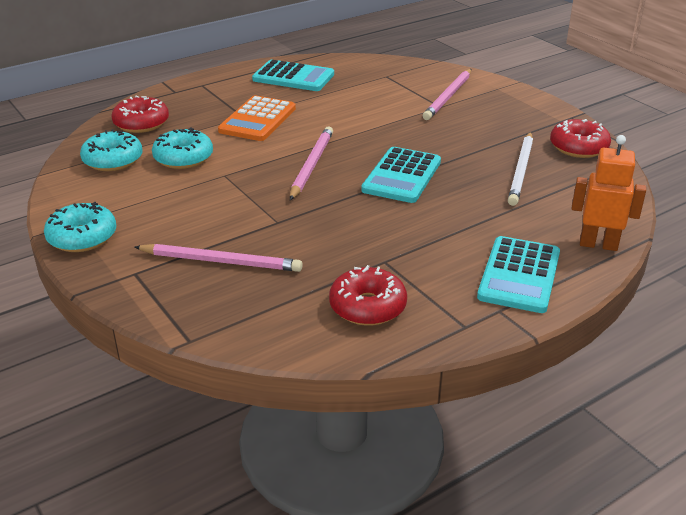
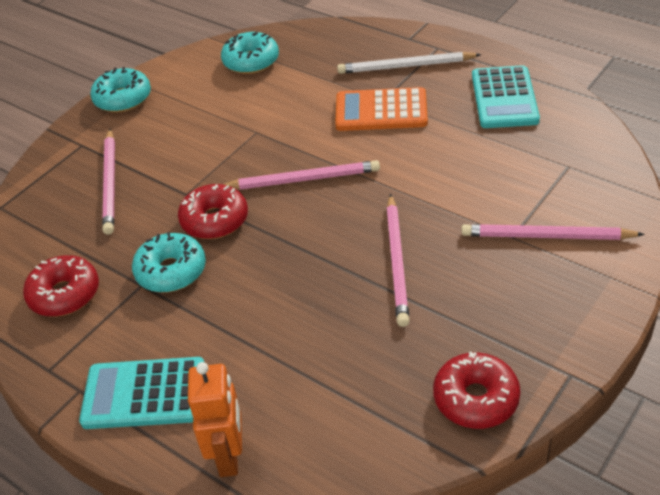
camera: 75 degrees right, 10 degrees up
(141, 123) = (328, 47): red donut -> red donut (214, 220)
(183, 158) = (275, 96): turquoise donut -> turquoise donut (171, 271)
(401, 176) = (312, 251): turquoise calculator -> none
(437, 147) = (397, 262): none -> pink pencil
(521, 171) = (377, 351): white pencil -> white pencil (405, 66)

